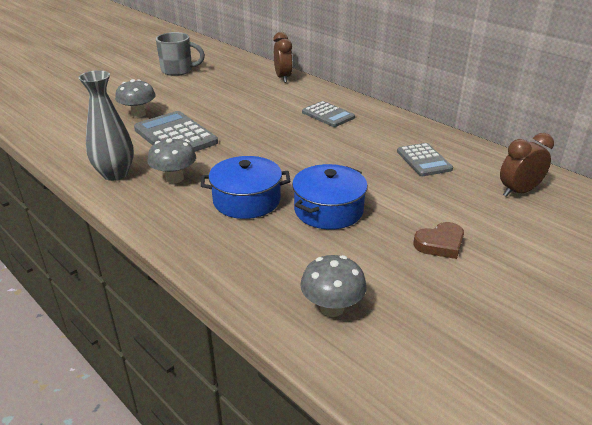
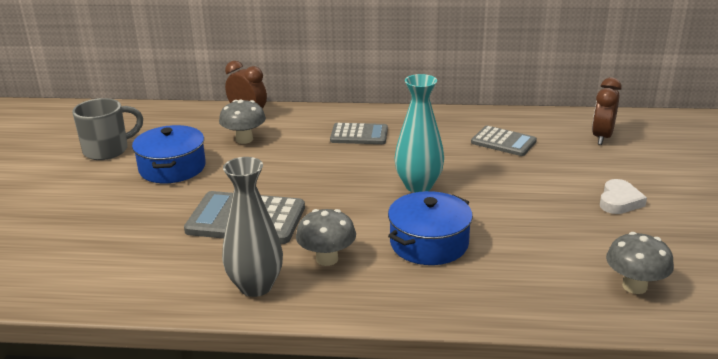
camera: 40 degrees left, 5 degrees down
(138, 114) = (155, 216): grey mushroom -> grey mushroom (244, 139)
(307, 162) = (418, 186): none -> turquoise vase
(328, 210) = (506, 217): blue pot -> blue pot (172, 168)
(440, 244) = (619, 201): brown heart -> white heart

